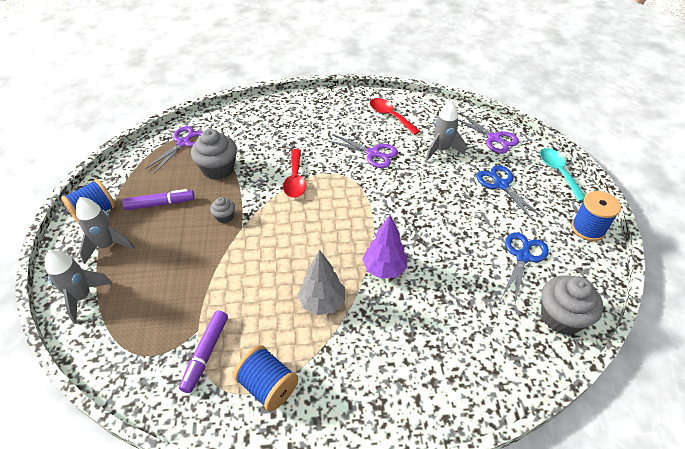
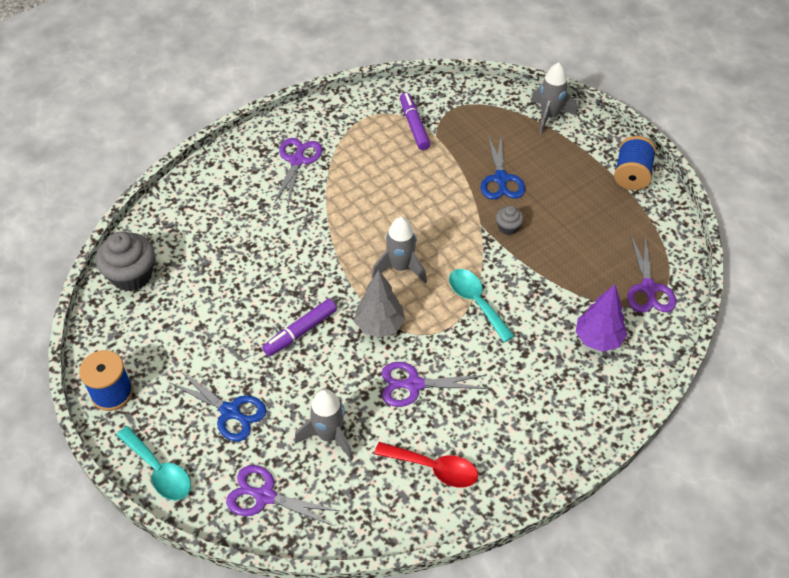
camera: 150 degrees right, 5 degrees up
(107, 245) = (581, 156): grey rocket -> grey rocket (400, 267)
(160, 204) = (584, 211): purple marker -> purple marker (300, 331)
(218, 169) = (572, 275): grey cupcake -> none
(268, 386) = (351, 128): blue spool -> none
(295, 180) = (476, 302): red spoon -> turquoise spoon
(322, 303) = (352, 195): grey tree -> grey tree (379, 325)
(350, 371) = (297, 161): none -> purple scissors
(384, 269) = (315, 247): purple tree -> purple tree (598, 339)
(523, 257) = (181, 322): blue scissors -> blue scissors (501, 179)

